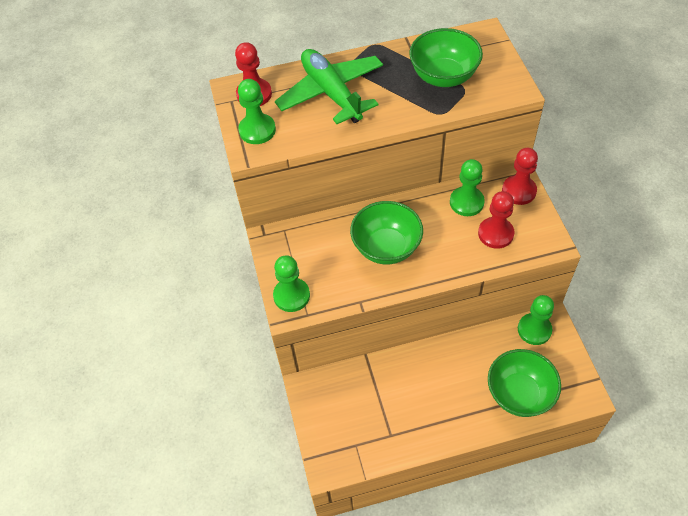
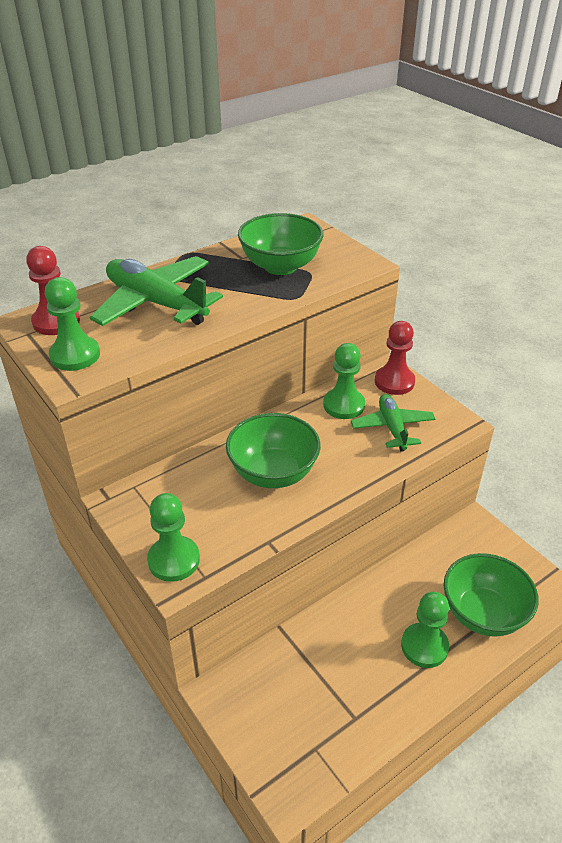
camera: 25 degrees left, 15 degrees down
(495, 234) = (392, 427): red pawn -> green plane
(534, 330) = (461, 537): green pawn -> green pawn (424, 646)

